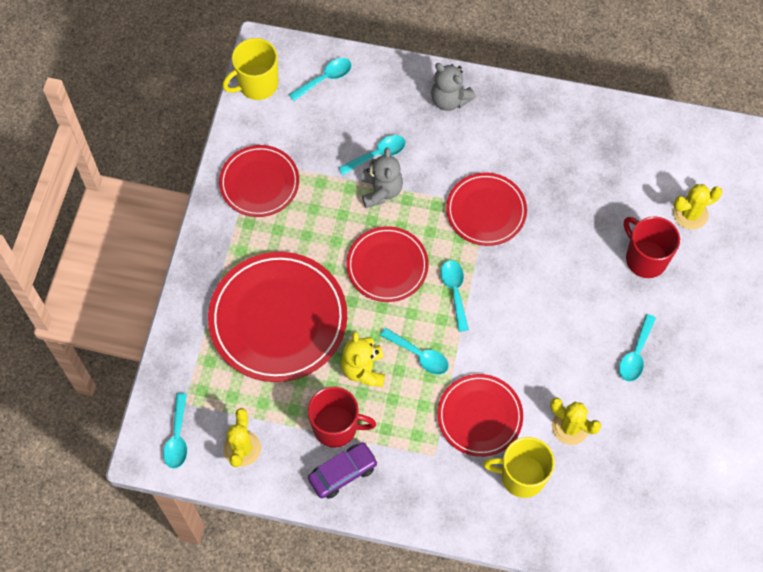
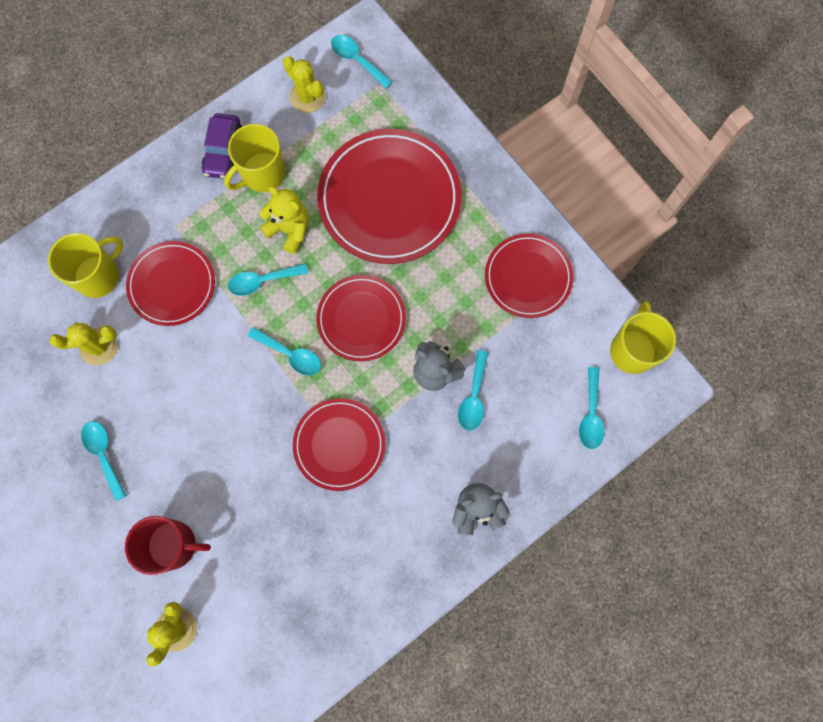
camera: 130 degrees right, 10 degrees up
(336, 427) = (262, 174): red mug -> yellow mug

